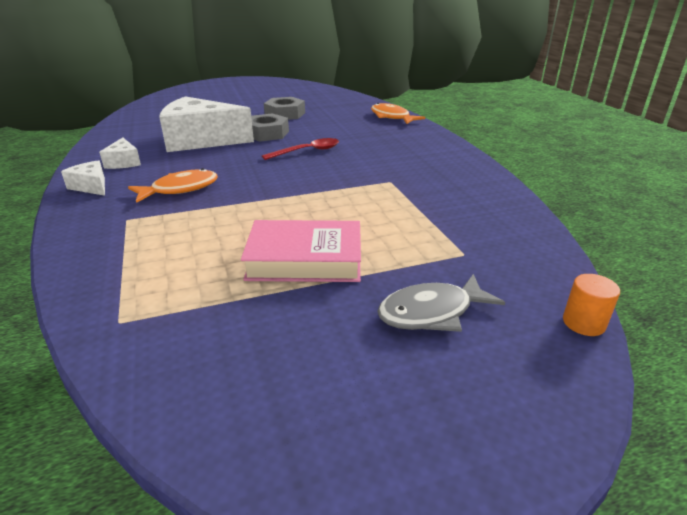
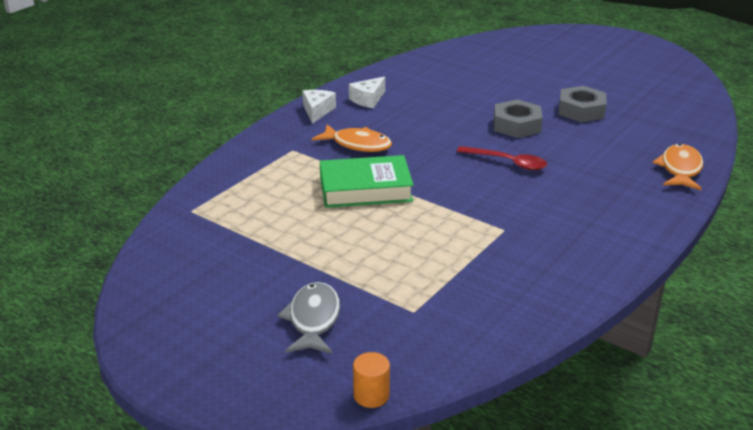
camera: 55 degrees right, 0 degrees up
(201, 140) = (454, 105): white cheese -> none
(252, 210) = (365, 189): none -> green book
(305, 259) = (322, 242): pink book -> none
(431, 312) = (313, 320): grey fish -> grey fish turned 60 degrees clockwise

